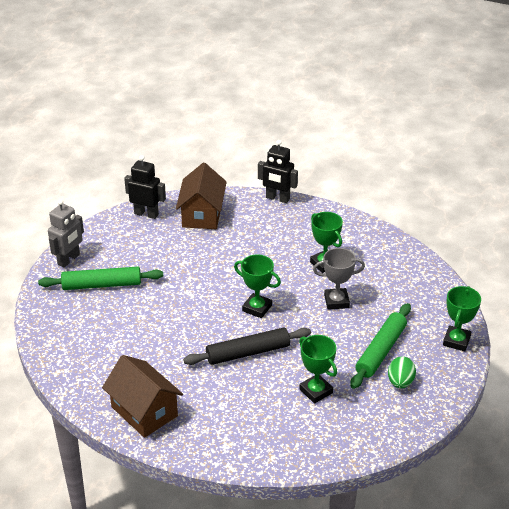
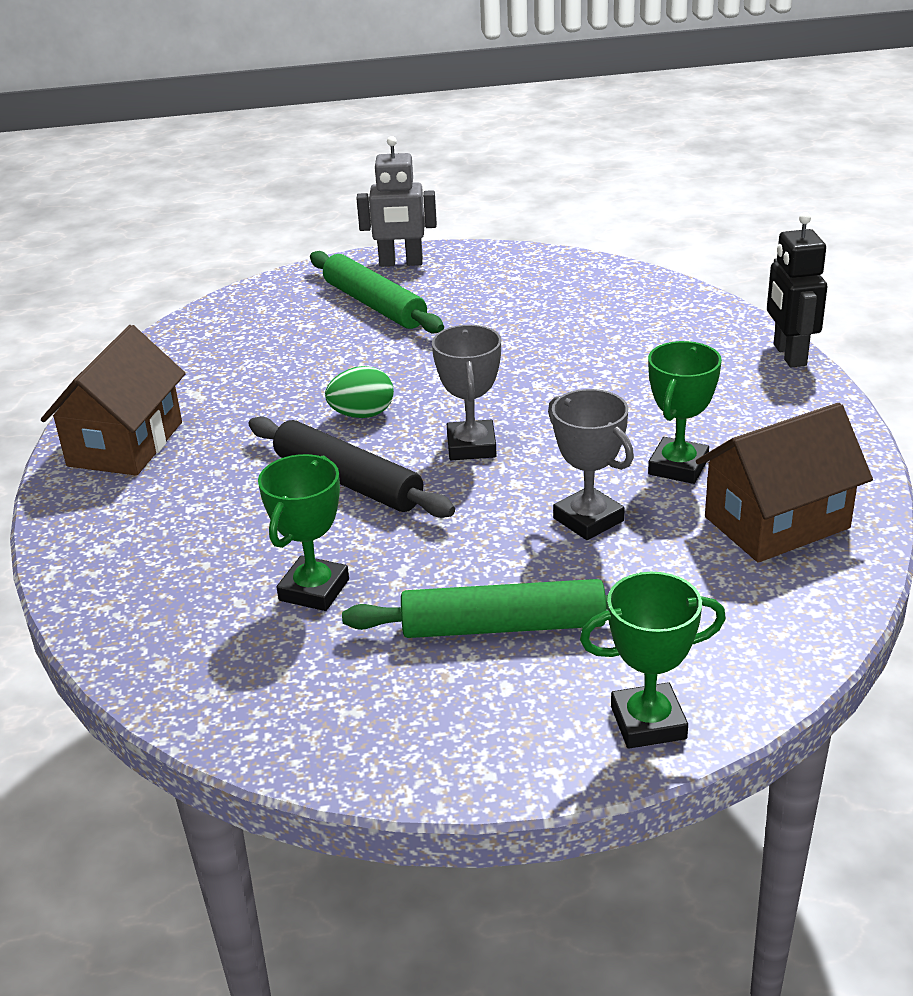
camera: 60 degrees right, 5 degrees down
(146, 214) = (579, 272): black robot -> none
(202, 214) = (643, 311): brown house -> brown house (777, 522)
(257, 308) = (471, 446): green trophy -> grey trophy
(400, 382) = (434, 687): green egg -> green egg (362, 414)

